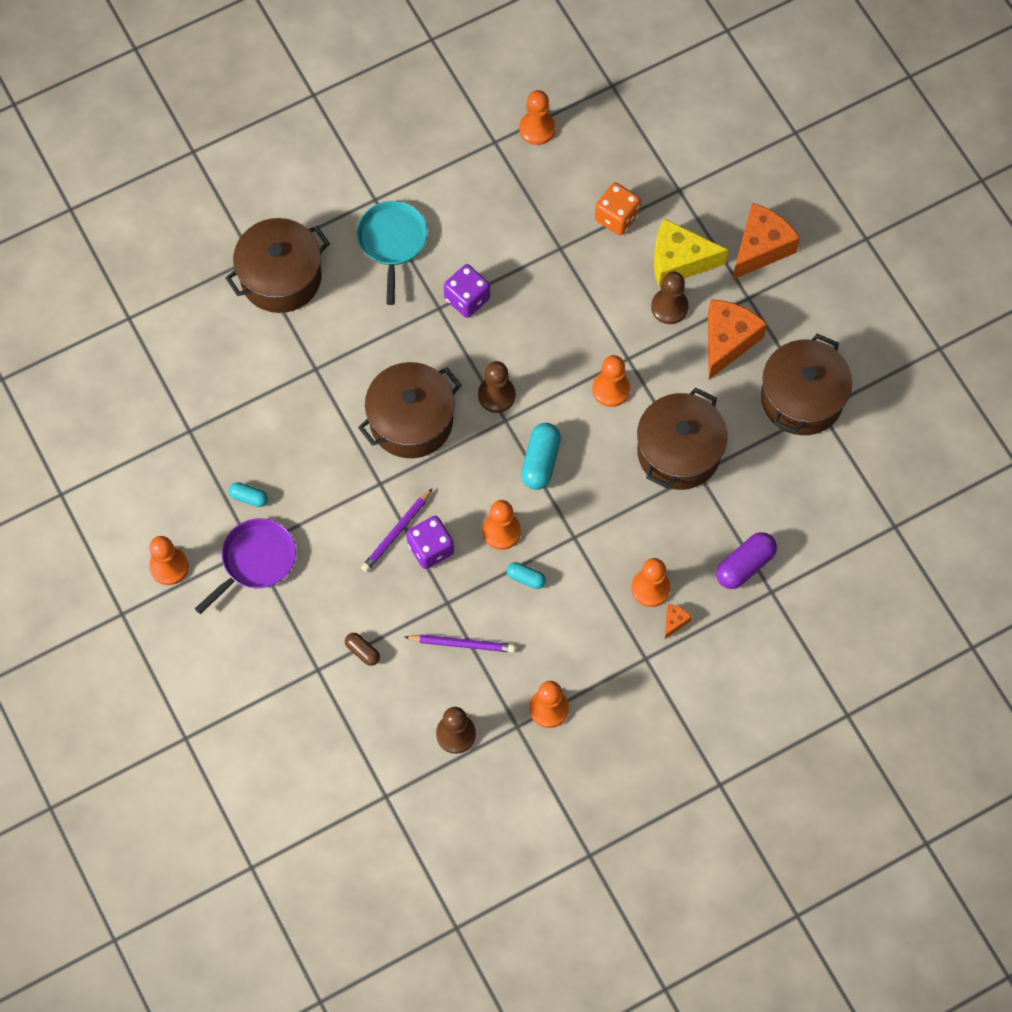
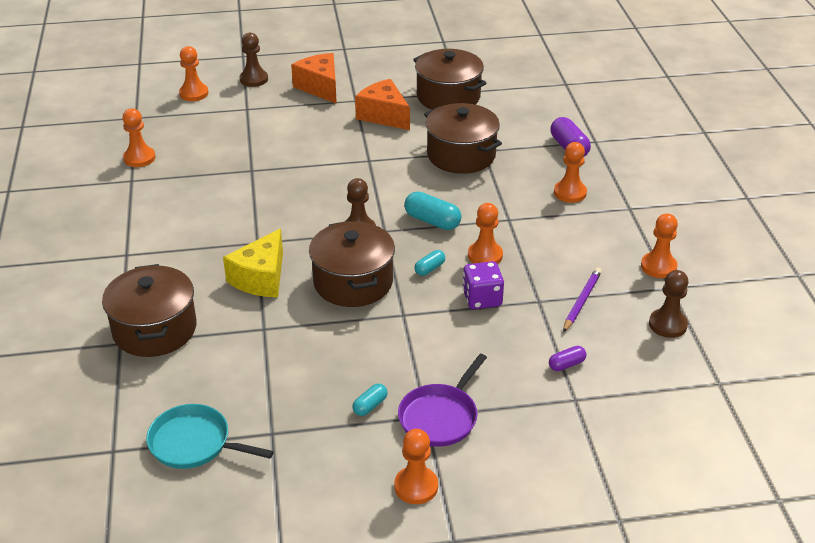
camera: 70 degrees left, 30 degrees down
(255, 560) = (440, 417): purple pan -> purple pan turned 120 degrees counterclockwise
(362, 651) = (566, 364): brown capsule -> purple capsule
(392, 242) = (175, 254): turquoise pan -> turquoise pan (194, 443)
(396, 532) = (456, 316): purple pencil -> none
(467, 299) = (260, 226): purple dice -> none
(526, 578) = (534, 252): turquoise capsule -> turquoise capsule (429, 268)
(611, 389) = (390, 174): orange pawn -> orange pawn (194, 93)
(617, 217) = (246, 139): orange dice -> none
(669, 307) = (339, 133): brown pawn -> brown pawn (254, 79)
(674, 622) = (603, 188): orange cheese -> none
(679, 261) = (304, 121): yellow cheese -> yellow cheese (261, 278)

